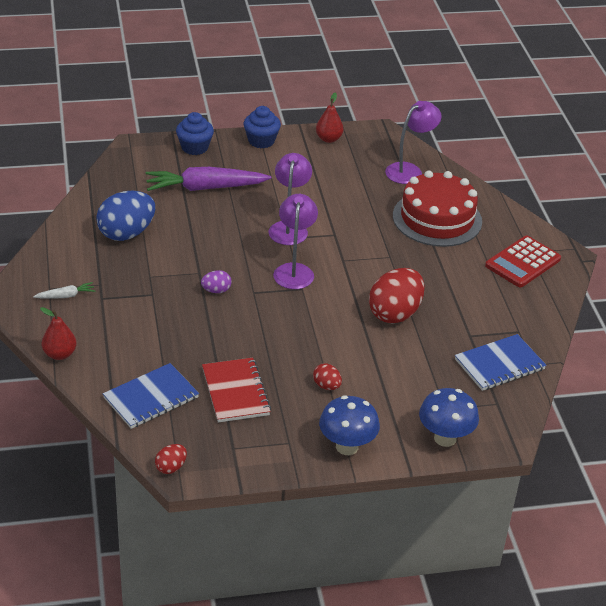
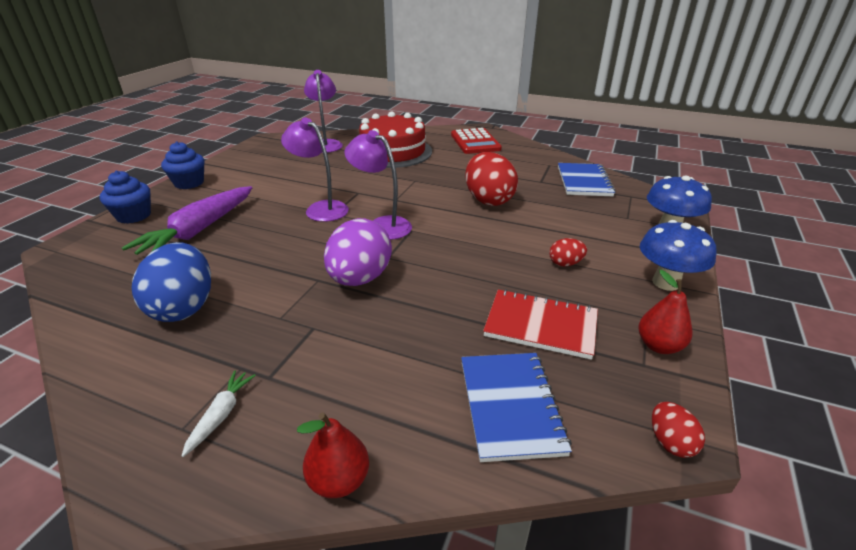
camera: 55 degrees left, 5 degrees down
(216, 290) = (360, 278): purple egg -> purple egg, size x2.12
(328, 139) = (240, 158): red pear -> red pear (659, 346)

